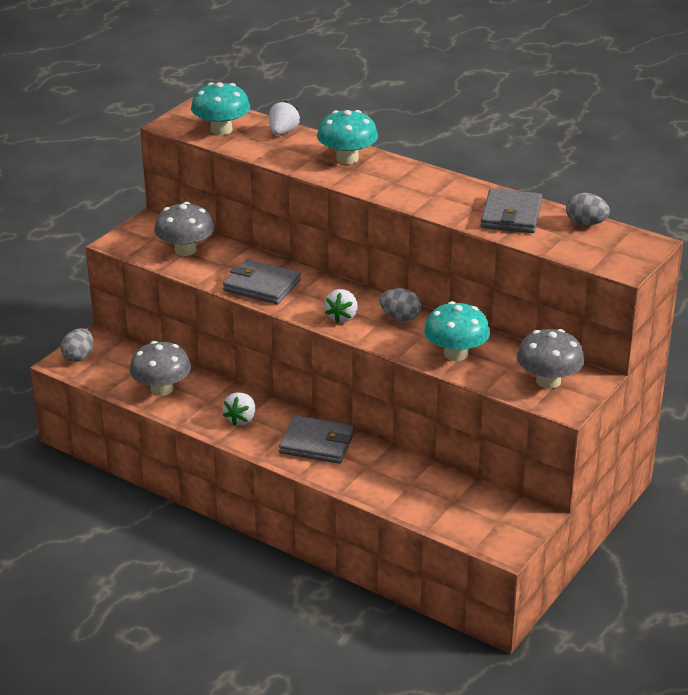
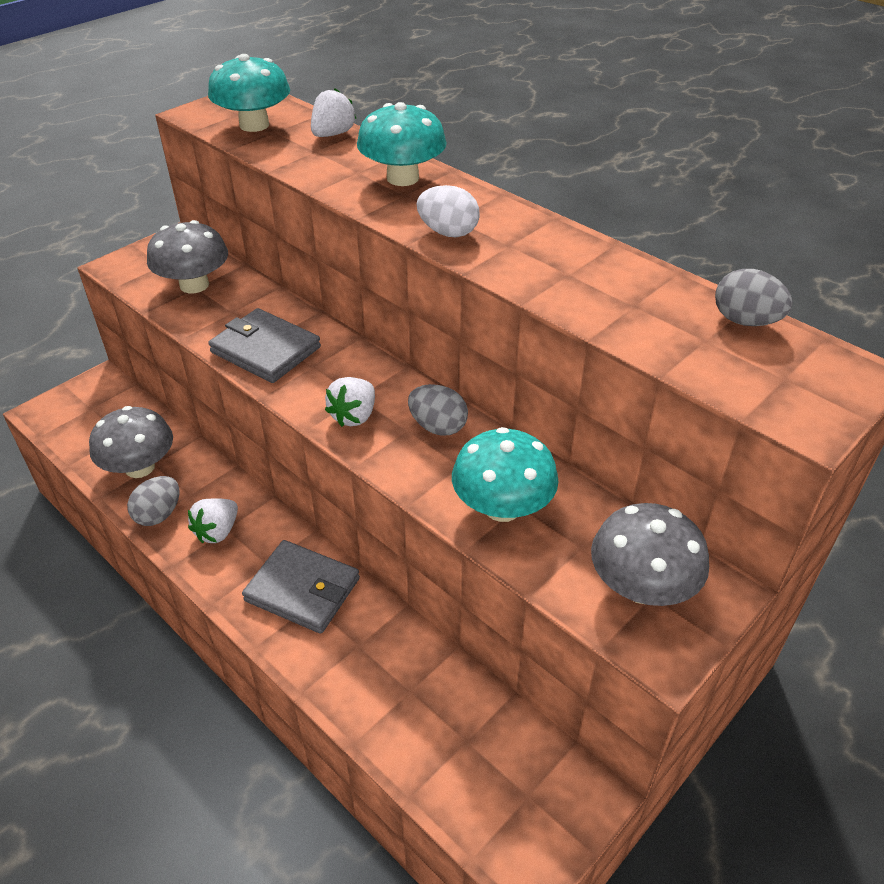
camera: 10 degrees right, 10 degrees up
(79, 357) = (66, 405): grey egg -> grey egg (159, 514)
(392, 190) = (448, 232): none -> white egg
(511, 215) = (622, 293): grey wallet -> none

